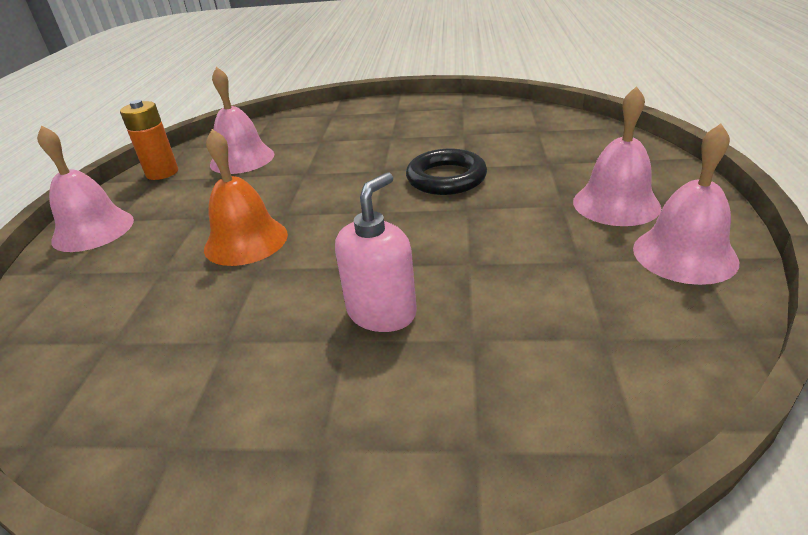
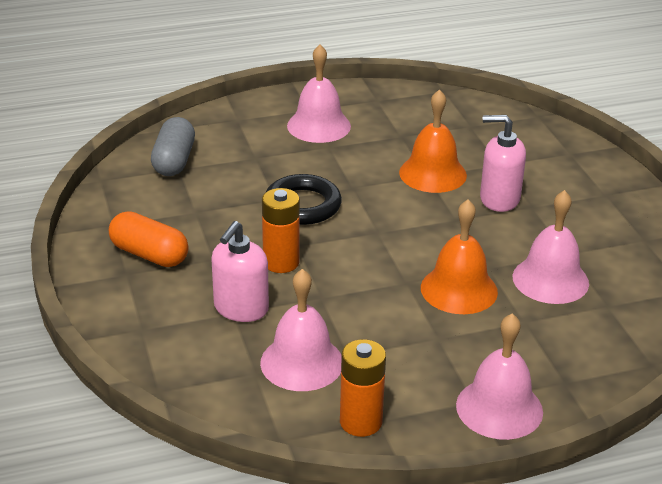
camera: 115 degrees left, 0 degrees up
(322, 143) = (241, 308): none -> pink soap dispenser
(365, 161) = (281, 262): none -> orange battery
(414, 117) = (149, 255): none -> orange capsule
(471, 268) = (432, 173): none -> orange bell
(552, 128) = (174, 161): none -> grey capsule
(684, 254) = (375, 103): pink bell -> pink bell (550, 279)

